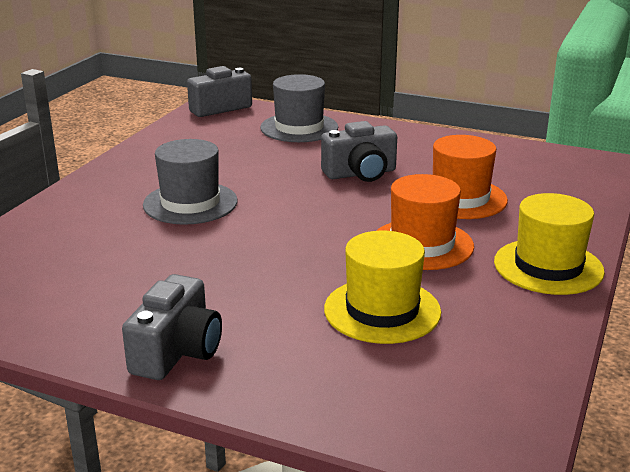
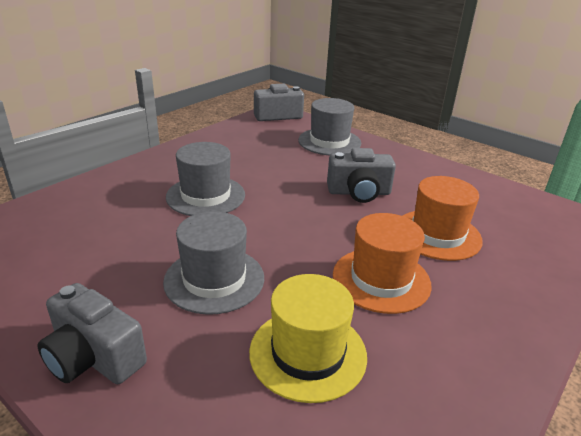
camera: 15 degrees right, 5 degrees up
(177, 352) = (93, 357): grey camera -> grey camera turned 90 degrees clockwise
(254, 273) = (214, 279): none -> grey hat
(548, 267) = (499, 335): yellow hat -> none

